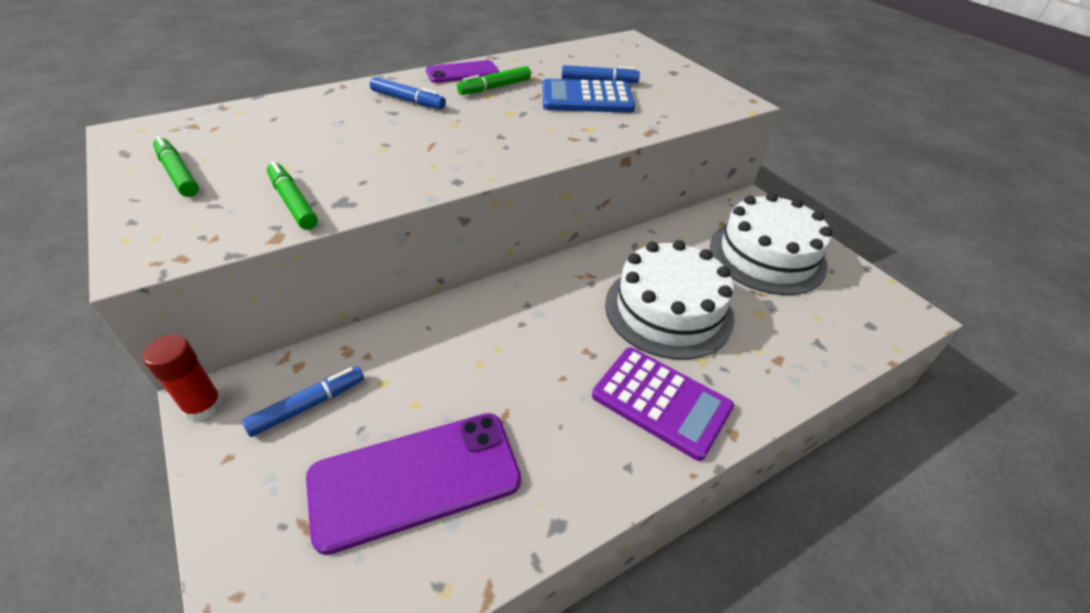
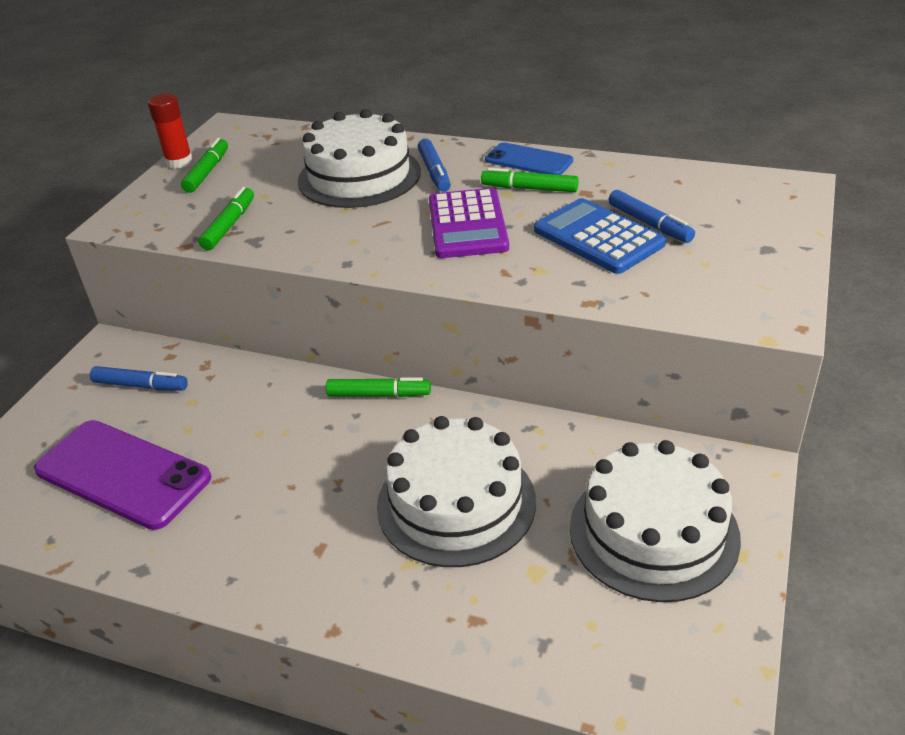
camera: 55 degrees right, 5 degrees down
(204, 406) = (102, 347): red glue stick -> red glue stick (179, 162)
(350, 123) = (359, 176): none -> white cake
(462, 72) = (528, 160): purple phone -> blue phone
(520, 283) = (379, 394): none -> green marker
(661, 402) = (324, 561): purple calculator -> purple calculator (467, 225)

